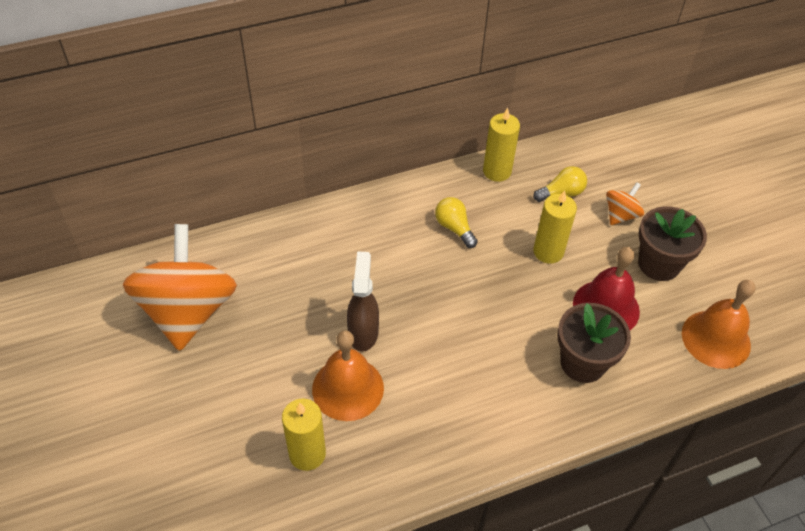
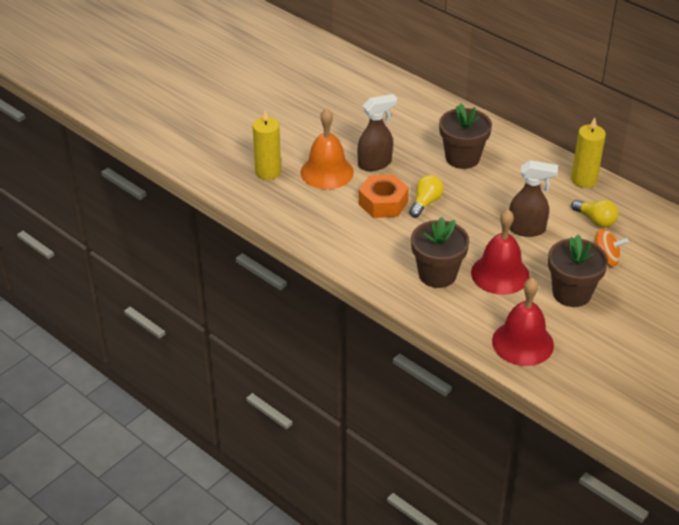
camera: 65 degrees right, 10 degrees down
(188, 311) = (329, 87): orange spinning top -> none
(403, 248) = (462, 158): none -> brown flower pot
(437, 357) = (383, 203): none -> orange nut
(454, 228) = (504, 175): yellow light bulb -> yellow light bulb (425, 203)
(548, 251) = (527, 229): yellow candle -> brown spray bottle
(716, 339) = (522, 343): orange bell -> red bell

